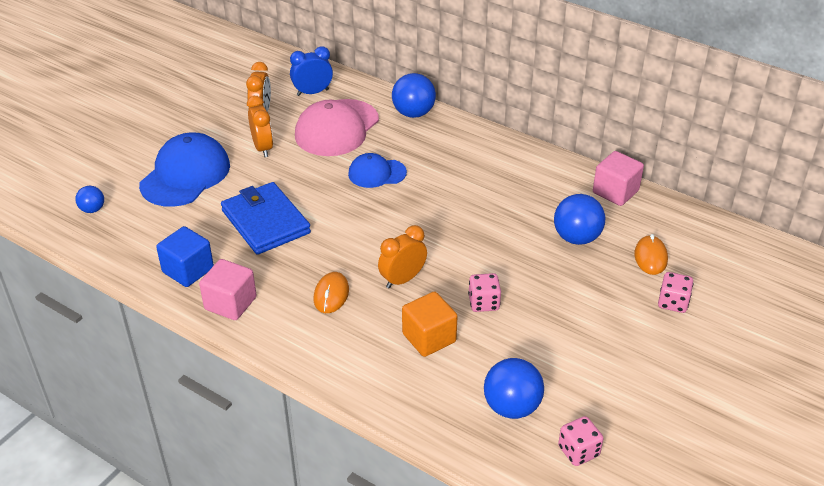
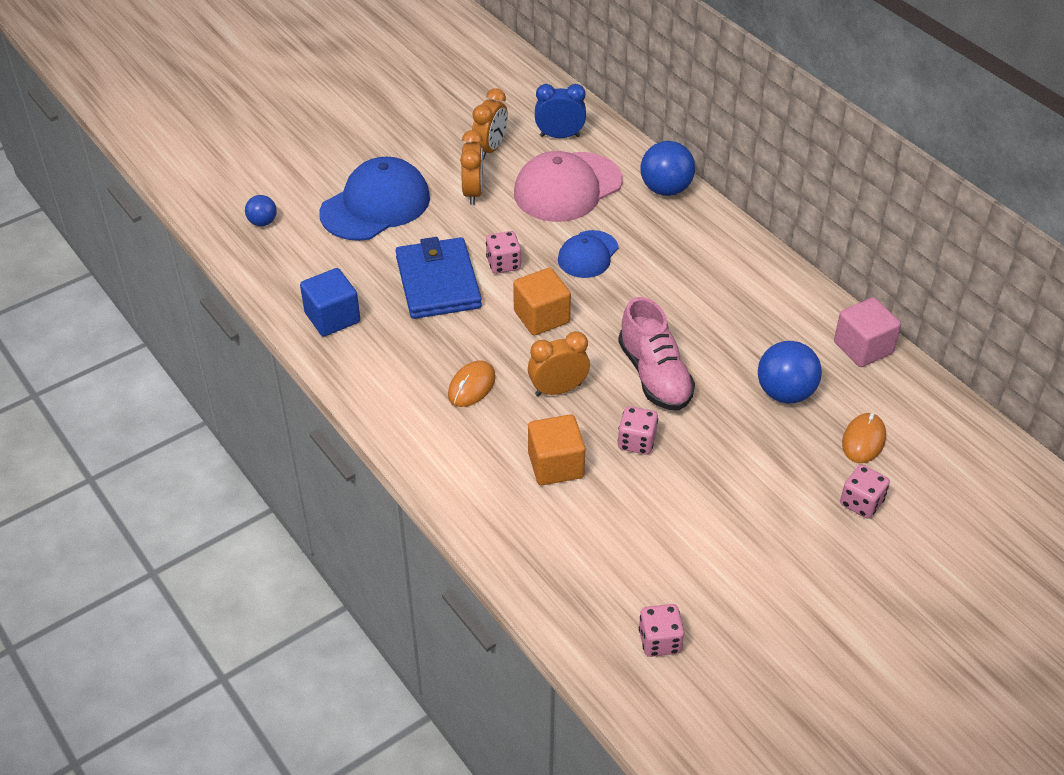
camera: 20 degrees right, 5 degrees up
(230, 303) = (361, 367): pink cube -> none
(313, 195) = (503, 264): none -> pink dice
(362, 228) = (541, 317): none -> orange cube
(377, 173) = (588, 254): blue cap -> blue cap turned 75 degrees counterclockwise
(473, 250) = (654, 375): none -> pink shoe
(511, 407) = (609, 569): blue ball -> none

